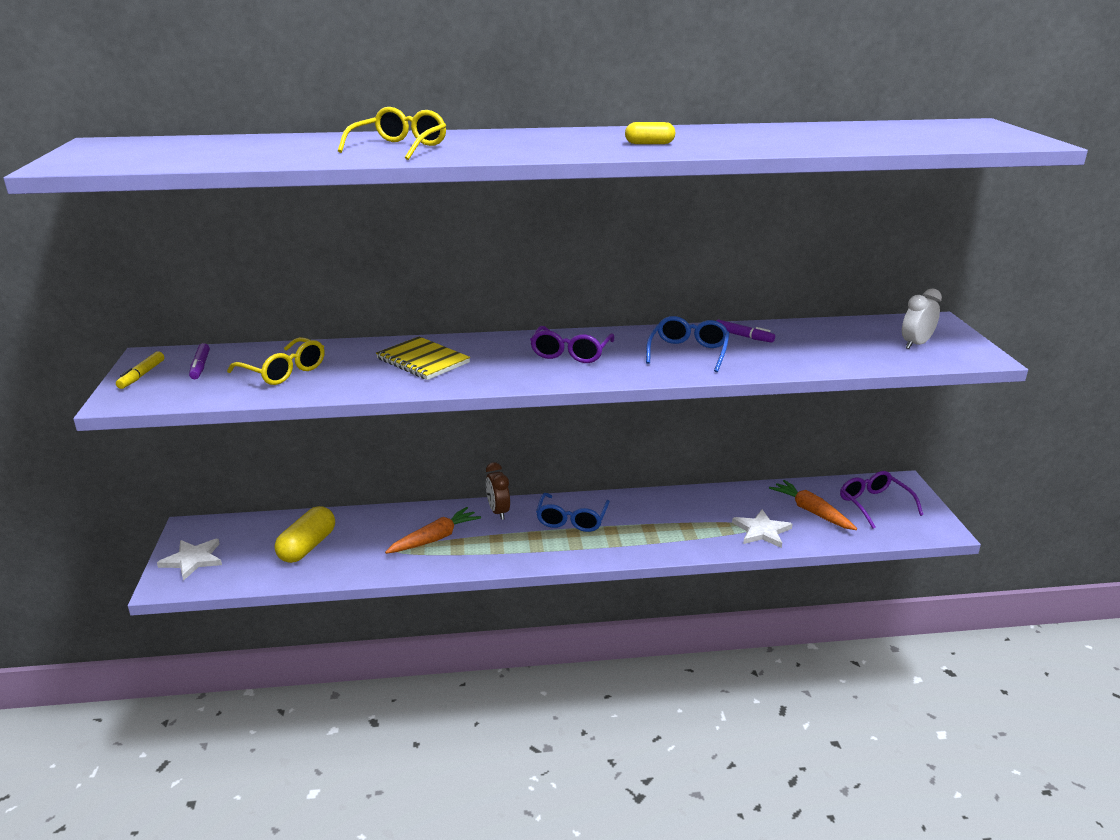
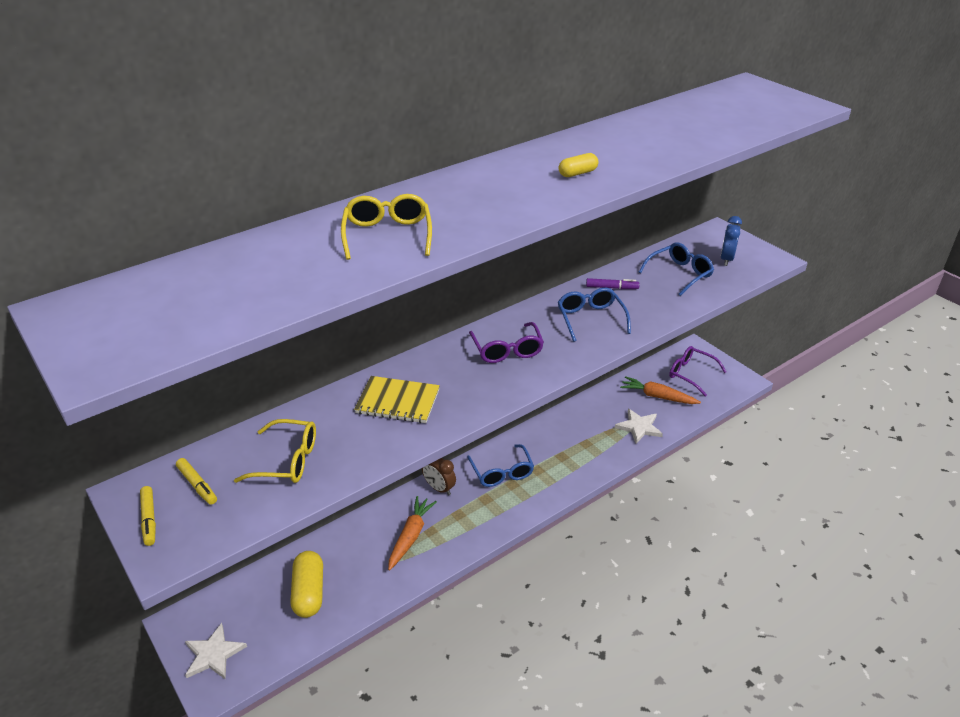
camera: 30 degrees left, 10 degrees up
(200, 366) = (197, 485): purple marker -> yellow marker
(839, 343) = (679, 274): none -> blue glasses
(916, 344) = (726, 259): white clock -> blue clock

